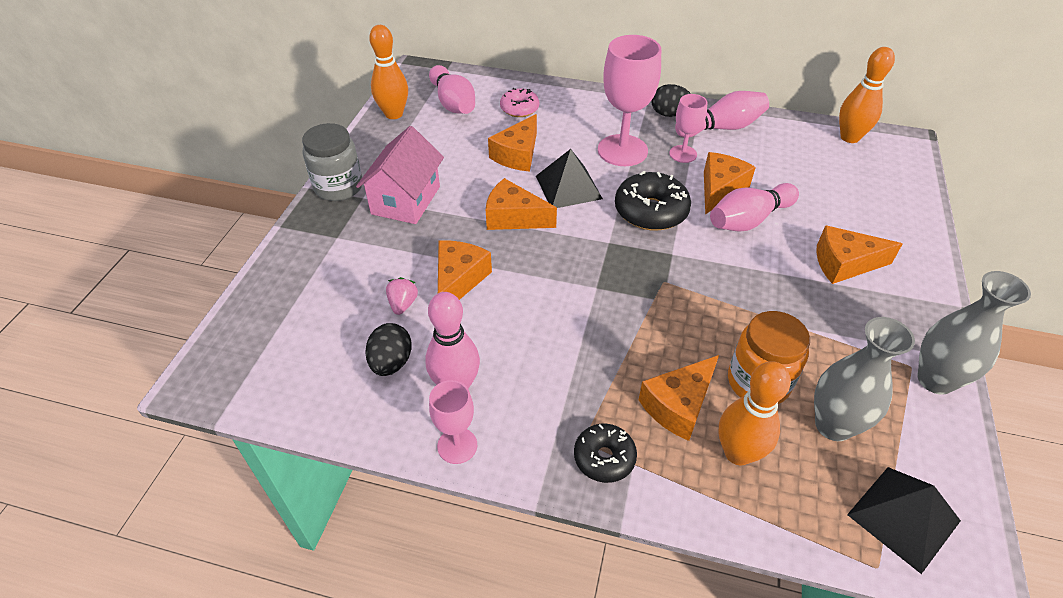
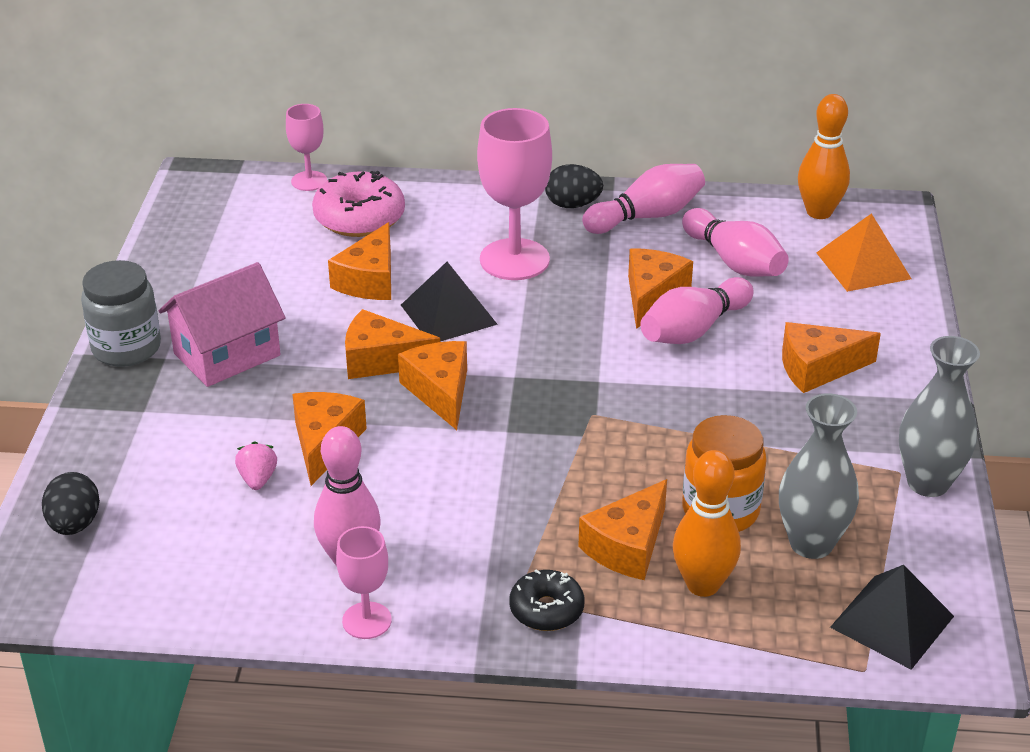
camera: 10 degrees left, 10 degrees down
(391, 362) = (261, 545): black egg -> black egg (74, 524)
(394, 114) = (177, 243): orange bowling pin -> none
(406, 200) = (227, 354): pink house -> pink house turned 45 degrees clockwise
(453, 103) = (261, 219): pink bowling pin -> pink bowling pin (734, 262)
(519, 109) = (359, 218): pink donut -> pink donut, size x1.62
(551, 248) = (440, 392): none -> orange cheese
(651, 211) = (564, 333): black donut -> none
(683, 154) = (597, 256): pink goblet -> pink goblet (309, 181)
(882, 182) = (863, 265): none -> orange pyramid

